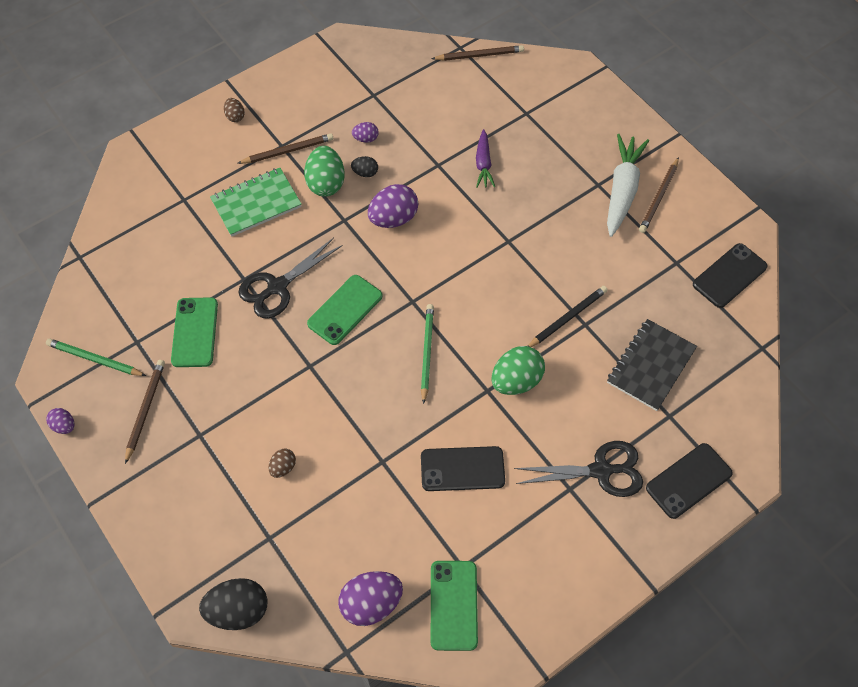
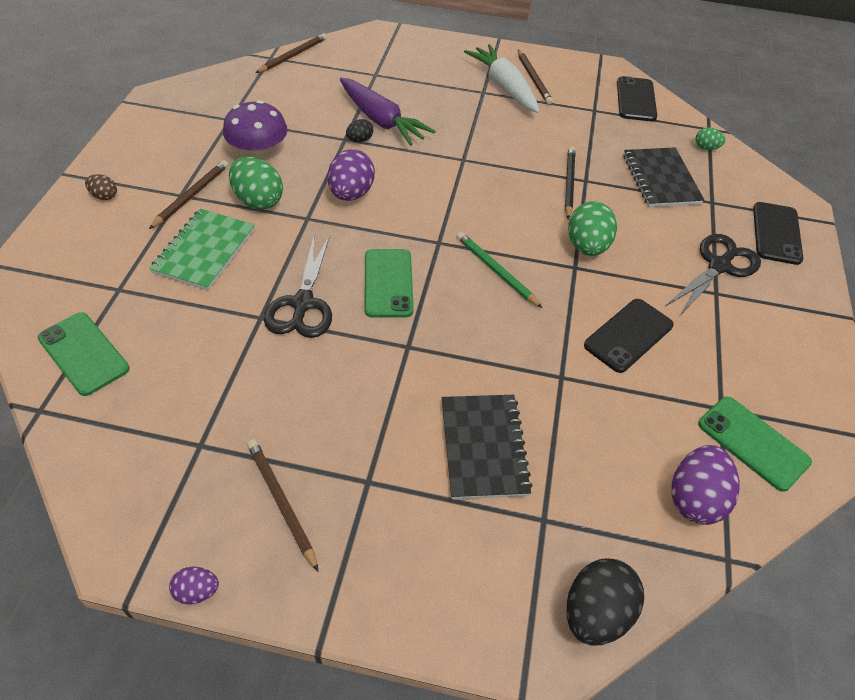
camera: 45 degrees left, 10 degrees down
(95, 359) = (165, 496): green pencil -> none
(195, 332) = (258, 394): green phone -> green phone (83, 353)
(283, 467) = (483, 447): brown egg -> black notebook
(365, 173) = (287, 175): black egg -> black egg (360, 140)
(366, 139) = (258, 152): purple egg -> purple mushroom
(483, 164) = (381, 120): purple carrot -> purple carrot, size x1.72
(733, 364) = (706, 148): none -> green egg

